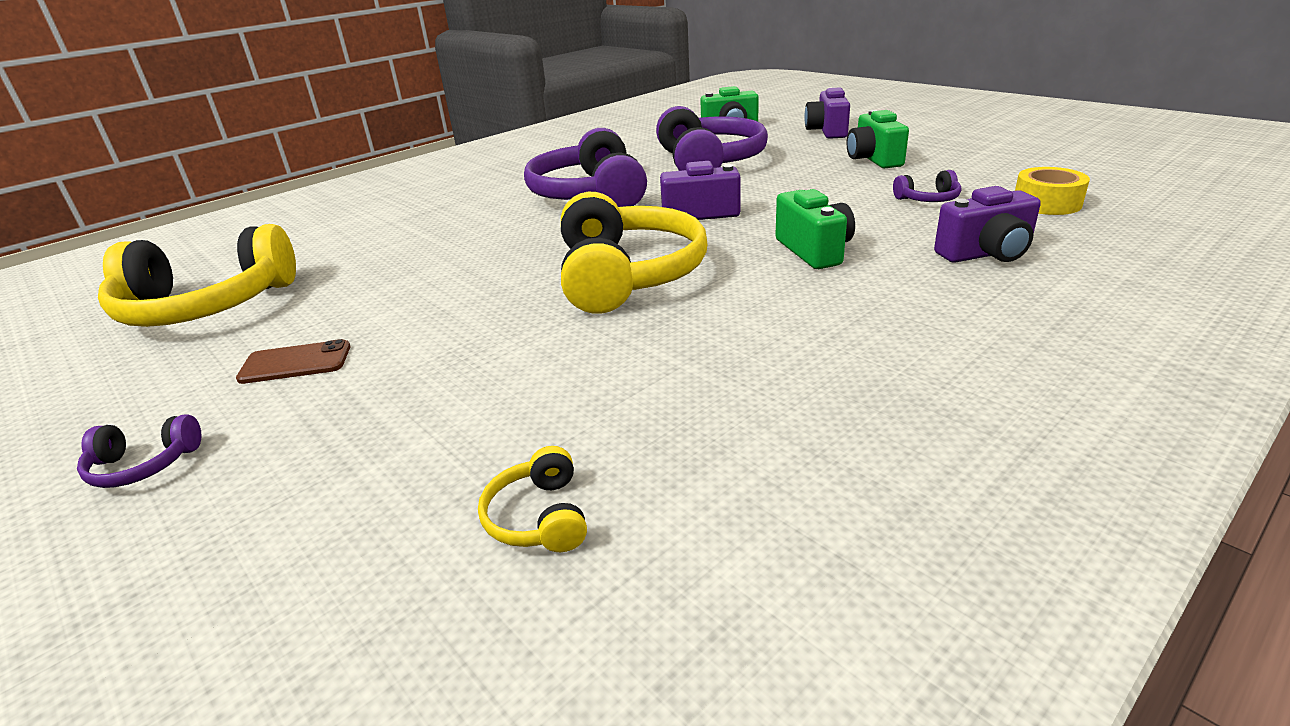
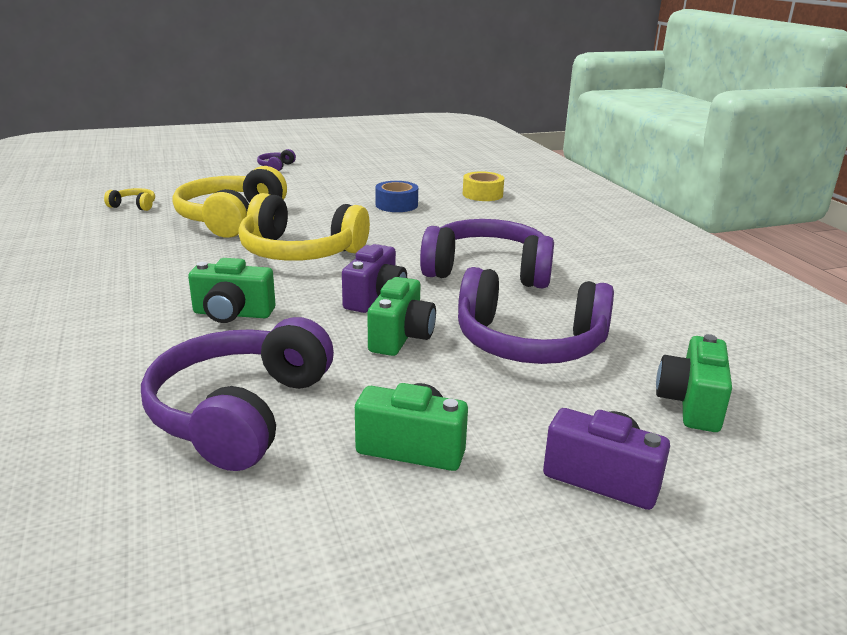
camera: 110 degrees right, 5 degrees down
(206, 306) = (419, 173): yellow headphones -> yellow headphones (231, 218)
(295, 363) = (321, 184): brown phone -> none
(399, 276) = (396, 205): none -> blue tape
(755, 190) = (401, 337): none -> green camera
(928, 199) = (240, 412): purple headphones -> purple headphones, size x2.38
(986, 254) = (104, 374): purple camera -> none
(1046, 203) = (111, 479): yellow tape -> yellow tape (482, 194)

